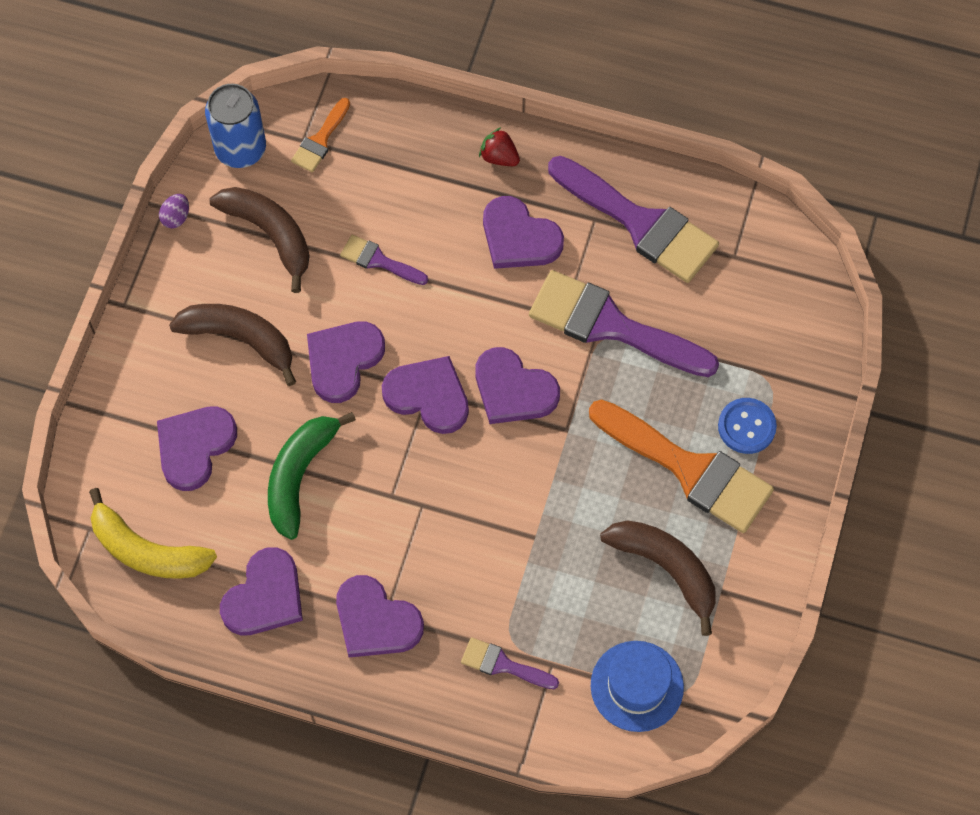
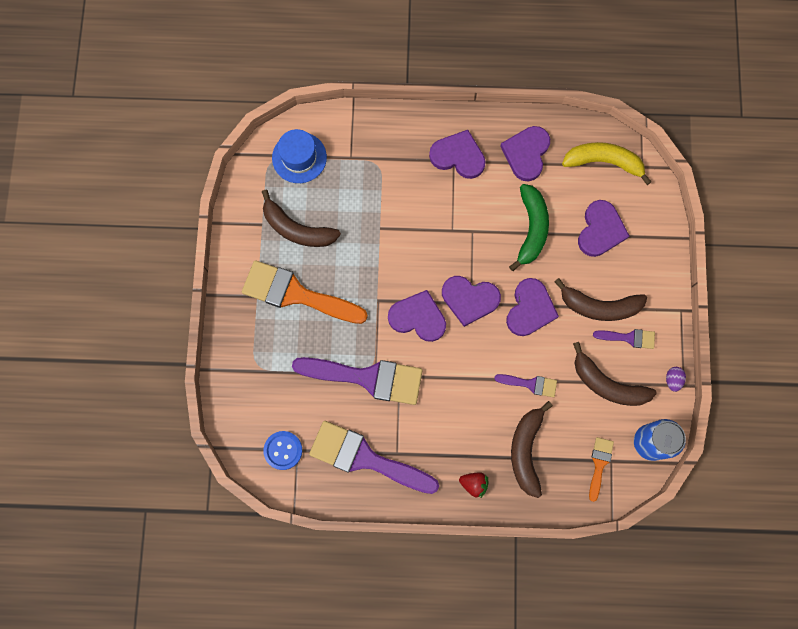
camera: 165 degrees right, 10 degrees up
(414, 180) = (526, 450): none -> brown banana
(503, 665) = (378, 150): purple brush -> purple brush (629, 338)
(519, 237) = (443, 426): purple heart -> none
(746, 427) = (266, 331): blue button -> blue button (283, 450)

